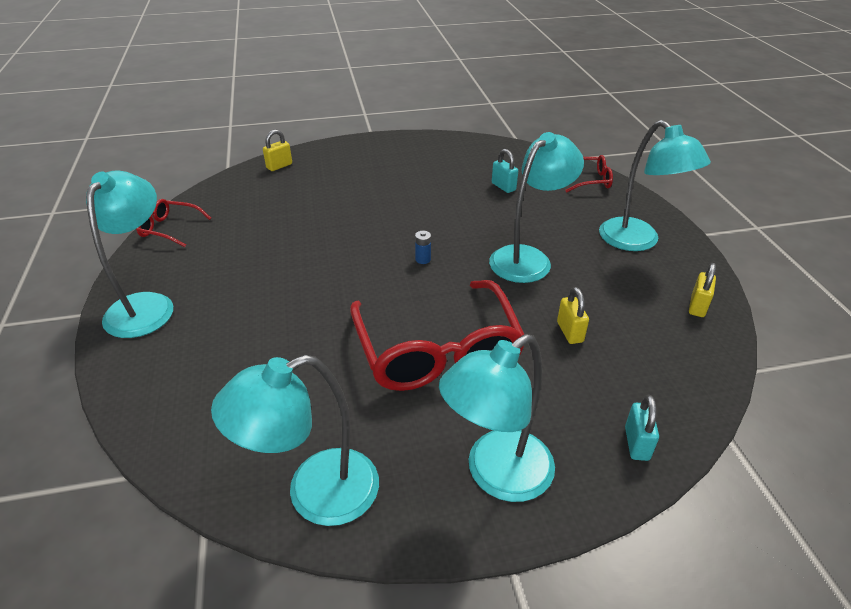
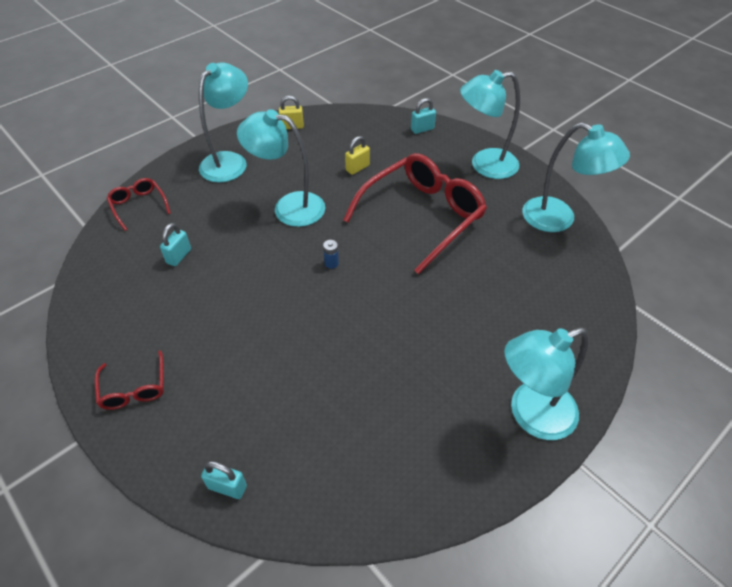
camera: 120 degrees left, 10 degrees up
(169, 228) = (427, 501): red glasses -> red glasses (134, 388)
(279, 166) = (227, 487): yellow padlock -> turquoise padlock
(496, 475) = (484, 165): turquoise lamp -> turquoise lamp turned 150 degrees clockwise

